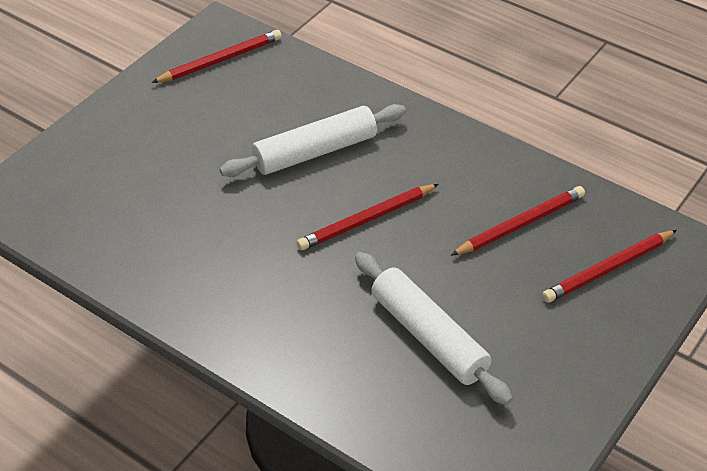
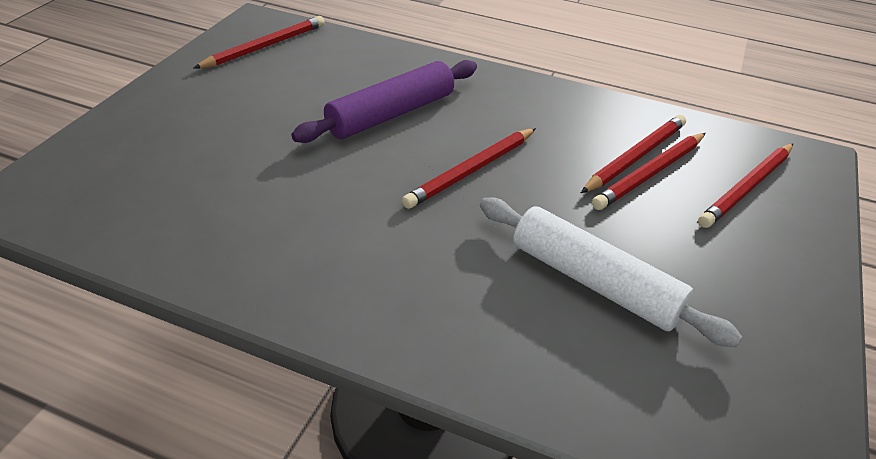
camera: 15 degrees left, 5 degrees down
(315, 152) = (391, 114): white rolling pin -> purple rolling pin
(525, 243) = (650, 173): none -> red pencil

